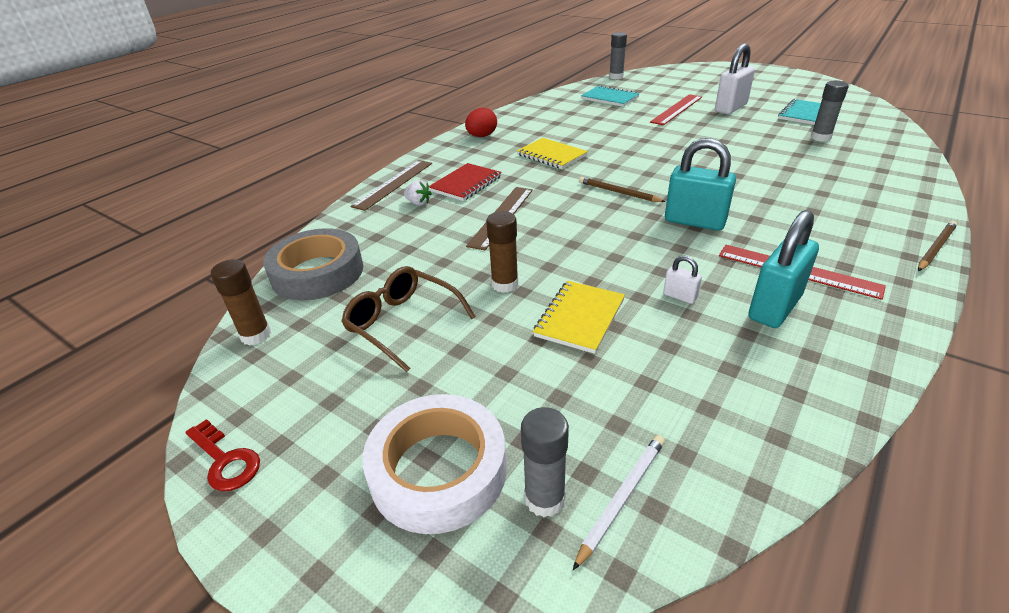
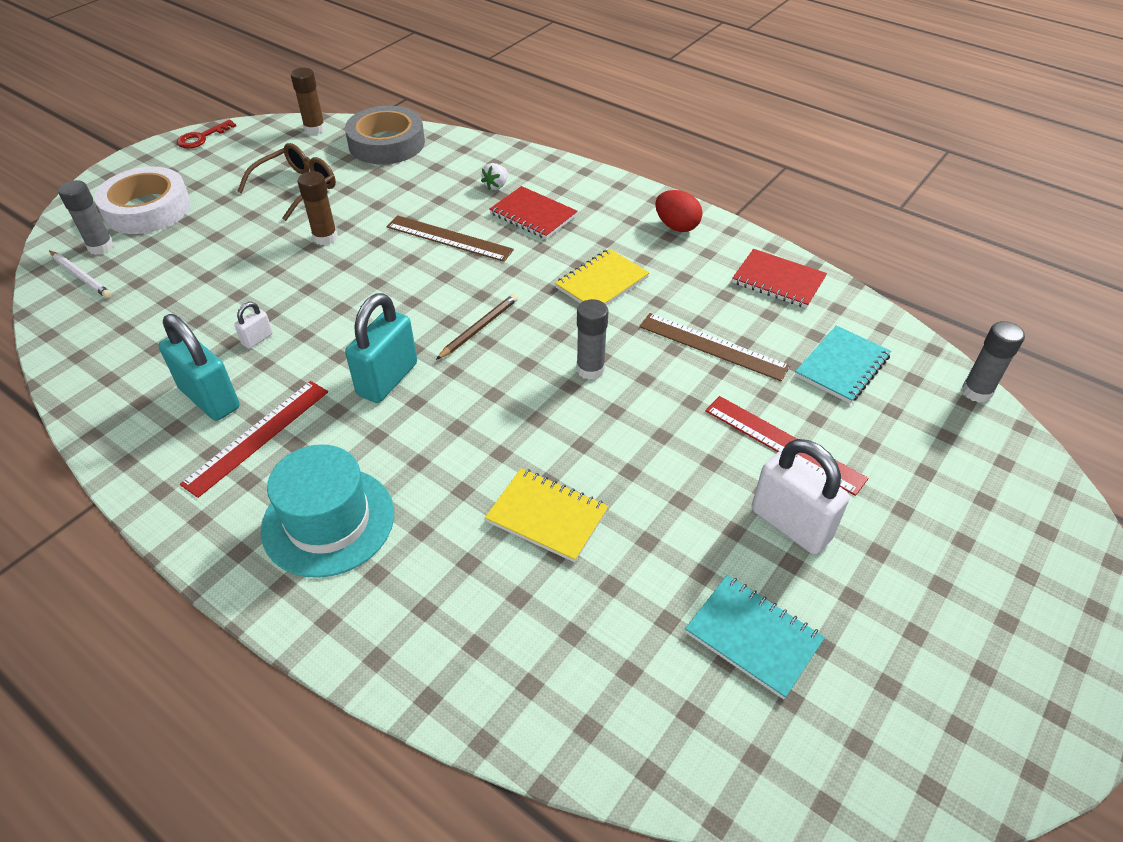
camera: 90 degrees right, 10 degrees up
(393, 184) = (545, 168): brown ruler -> brown ruler (712, 346)
(538, 110) = (778, 281): none -> red notebook
(580, 318) = (257, 276): yellow notebook -> yellow notebook (547, 516)
(820, 138) = (625, 613): grey glue stick -> grey glue stick (590, 369)
(848, 225) = (328, 521): none -> turquoise hat
(935, 248) = (242, 587): brown pencil -> none

